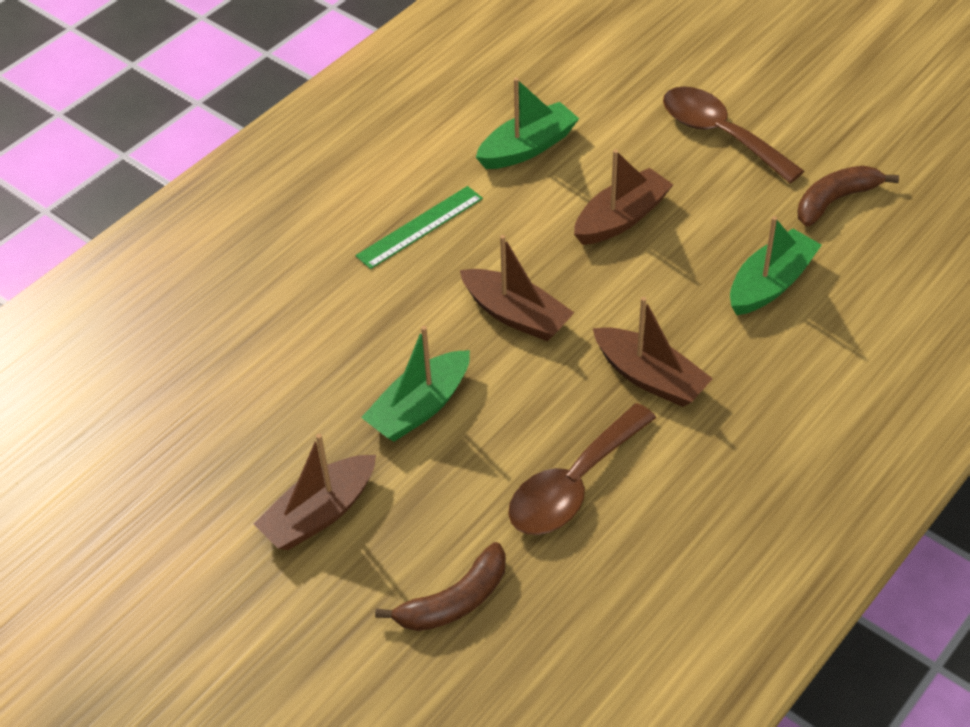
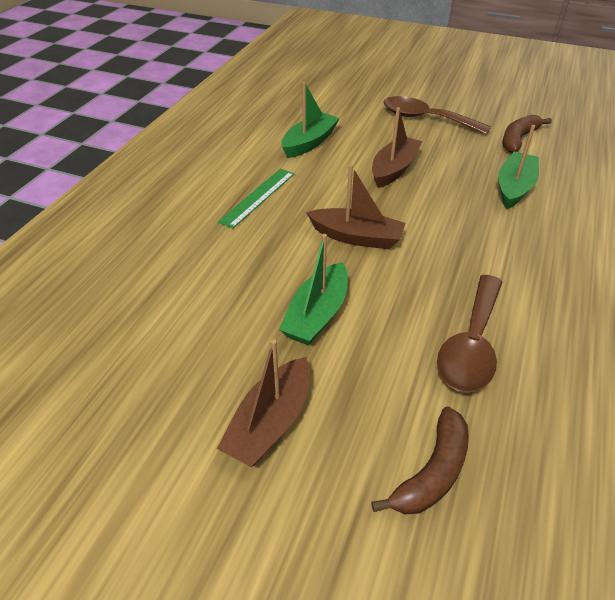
camera: 20 degrees left, 5 degrees down
(649, 377) = (476, 257): brown boat -> none

